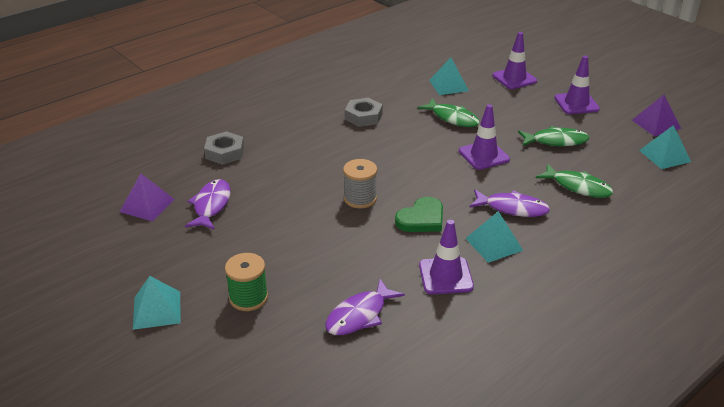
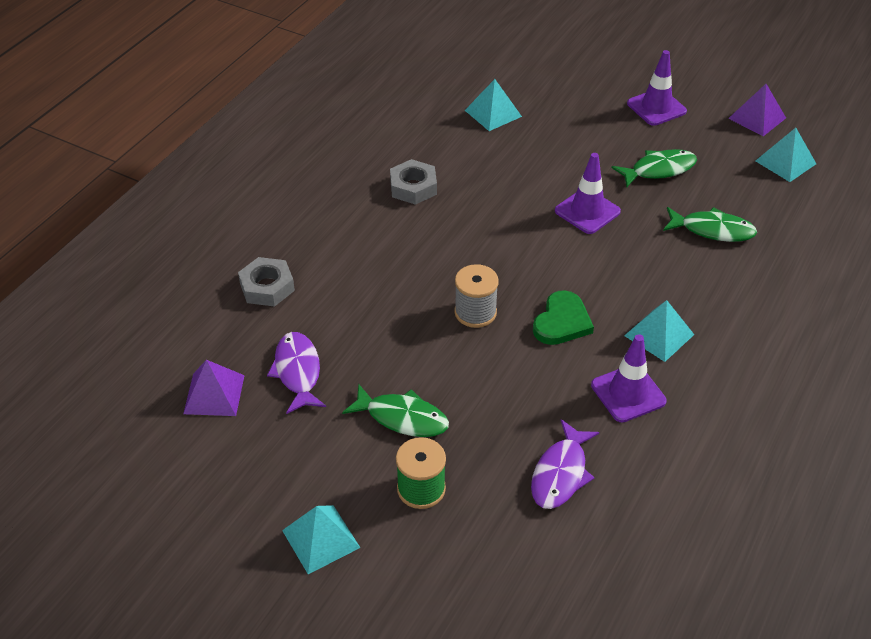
camera: 20 degrees left, 10 degrees up
(452, 118) = (523, 164): green fish -> green fish (402, 418)
(512, 208) = (656, 279): purple fish -> none
(514, 78) = (566, 84): purple traffic cone -> none

